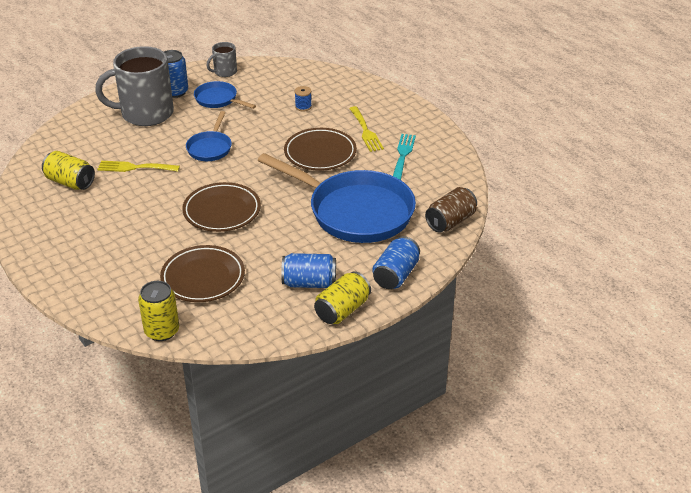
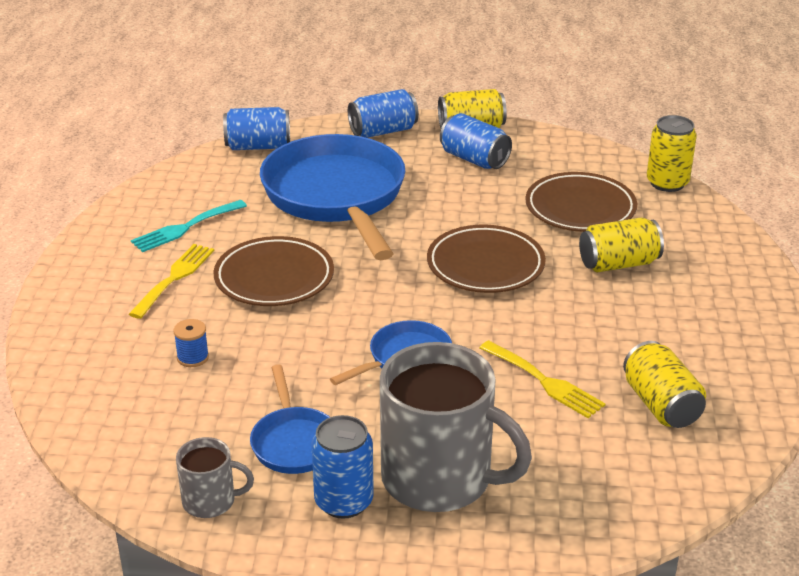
camera: 140 degrees left, 5 degrees down
(147, 249) = (618, 264): none -> yellow can
(450, 221) = (258, 146): brown can -> blue can

